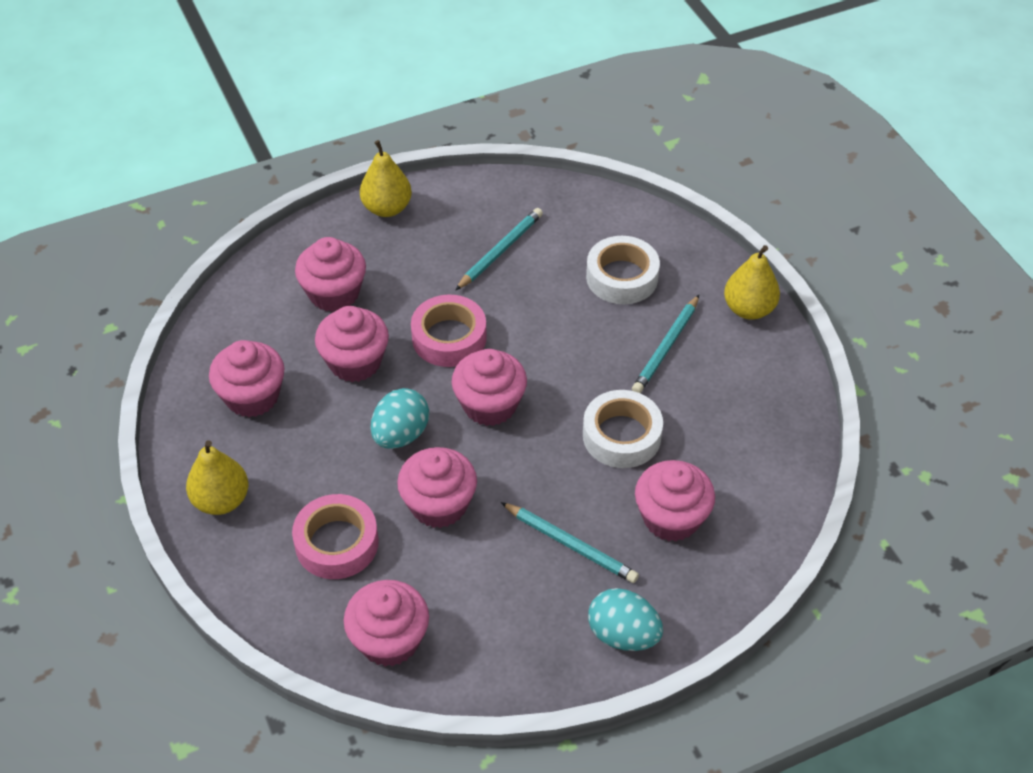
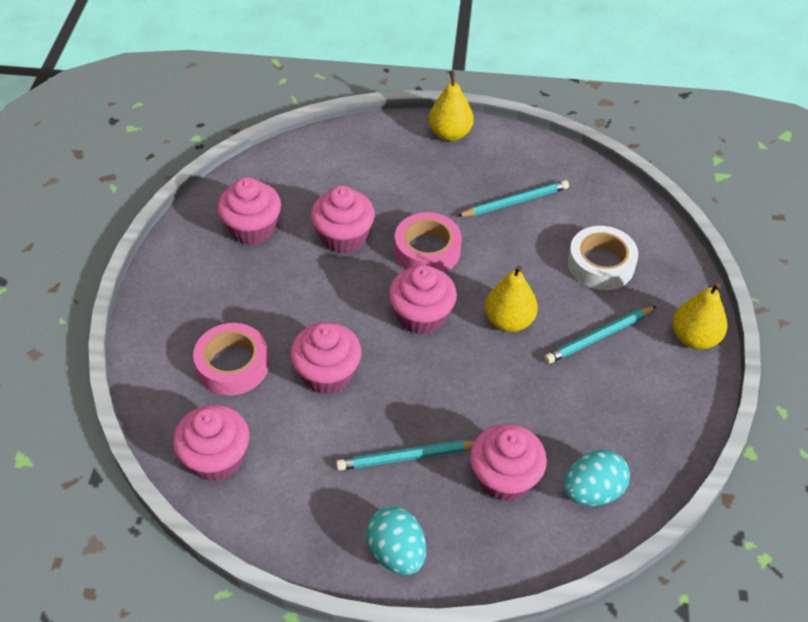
camera: 30 degrees right, 0 degrees up
(221, 500) = (176, 293): yellow pear -> yellow pear (509, 321)
(334, 293) = (365, 180): pink cupcake -> none
(400, 435) = (338, 307): turquoise egg -> turquoise egg (592, 491)
(570, 544) = (406, 457): turquoise pencil -> turquoise pencil turned 105 degrees clockwise
(621, 436) = (510, 390): white tape -> none

